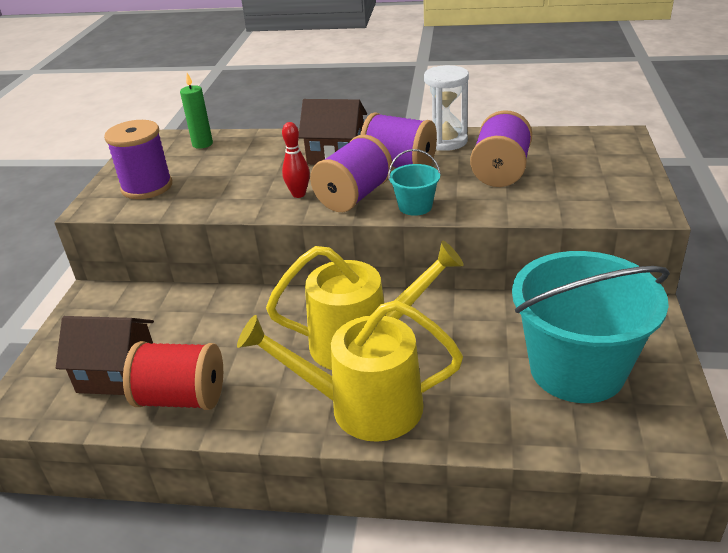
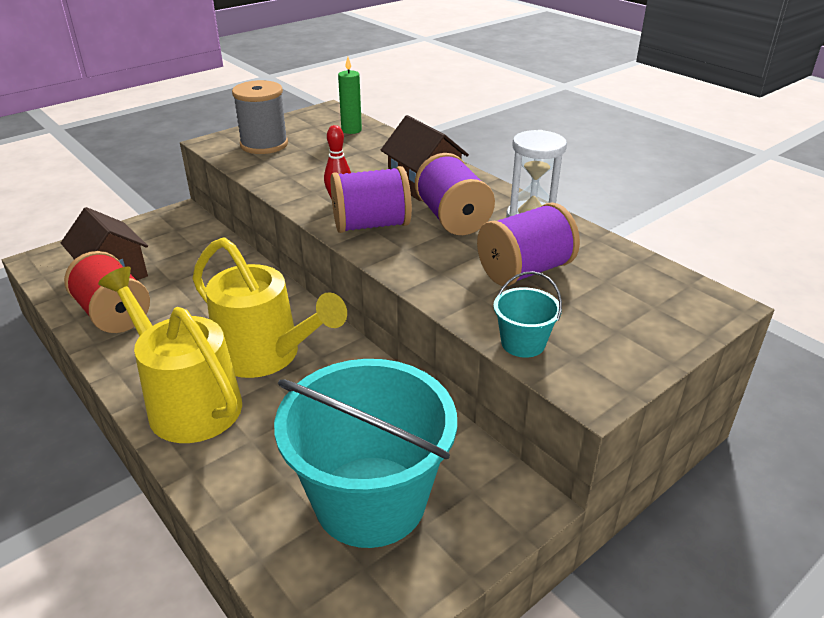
camera: 40 degrees right, 0 degrees up
(147, 187) = (264, 144): purple spool -> grey spool
(415, 206) = (398, 259): turquoise bucket -> turquoise bucket (523, 343)

